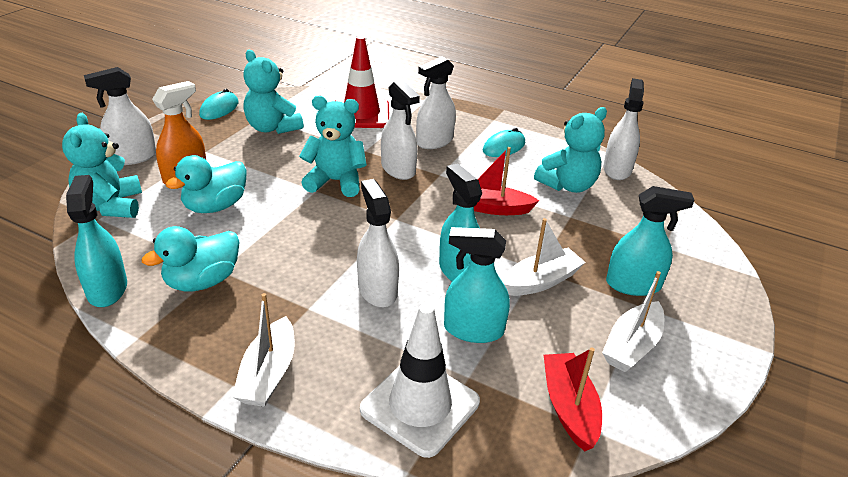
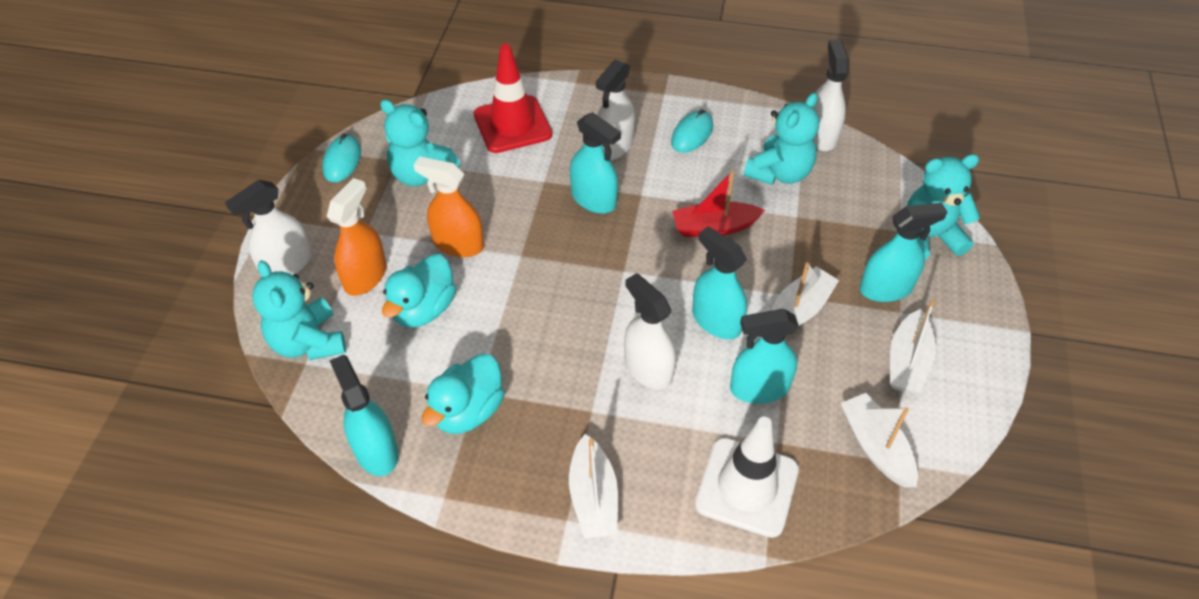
camera: 15 degrees left, 15 degrees up
(271, 173) = (458, 244): none -> orange spray bottle
(336, 181) = (535, 236): turquoise teddy bear -> turquoise teddy bear (928, 237)
(398, 169) = (594, 199): white spray bottle -> turquoise spray bottle
(569, 407) = (876, 447): red boat -> white boat

